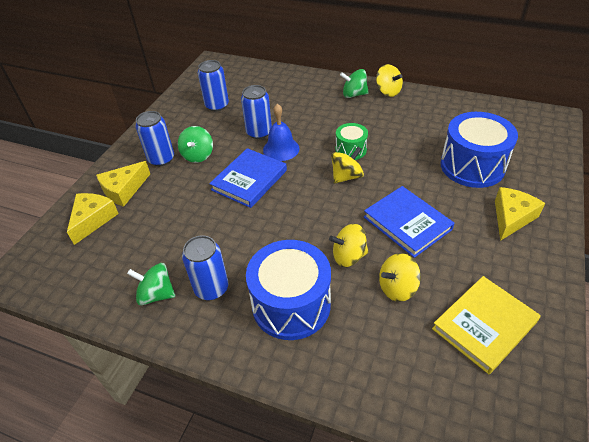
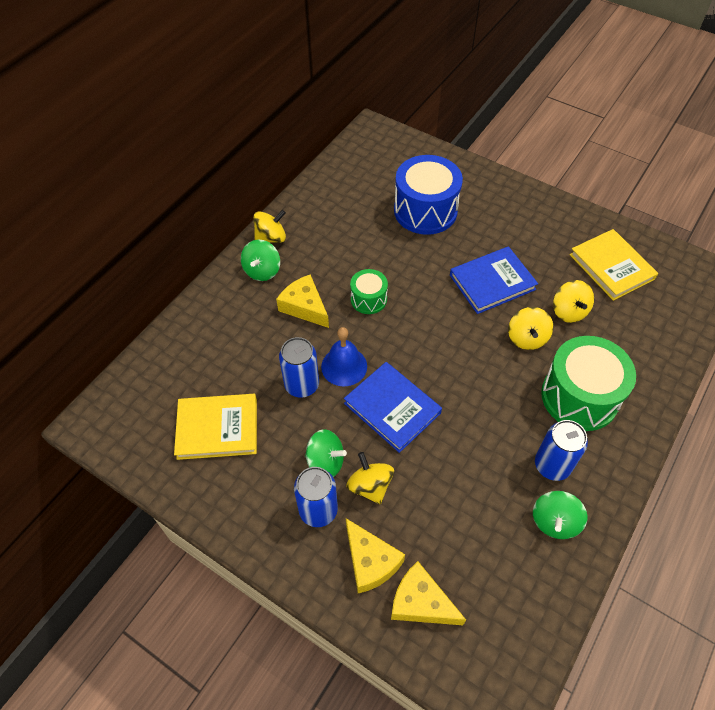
camera: 80 degrees left, 10 degrees up
(217, 105) = (217, 428): blue can -> yellow book
(291, 305) = (579, 396): blue drum -> green drum
(346, 176) = (412, 313): yellow spinning top -> yellow spinning top (370, 486)
(511, 217) = (500, 209): yellow cheese -> yellow cheese (304, 307)

